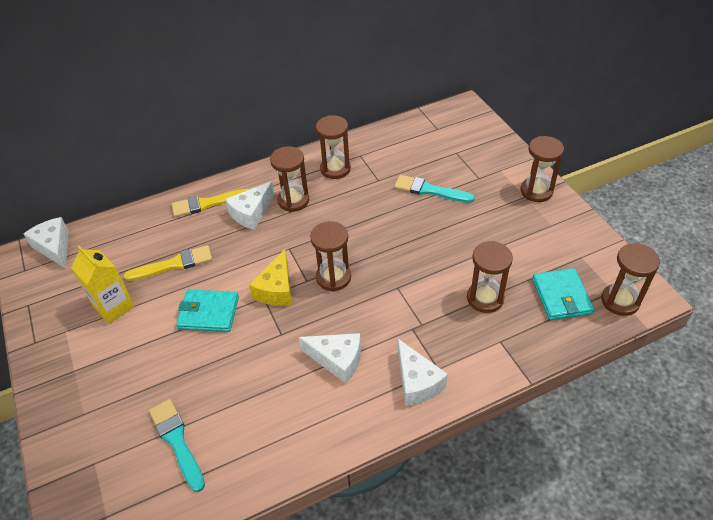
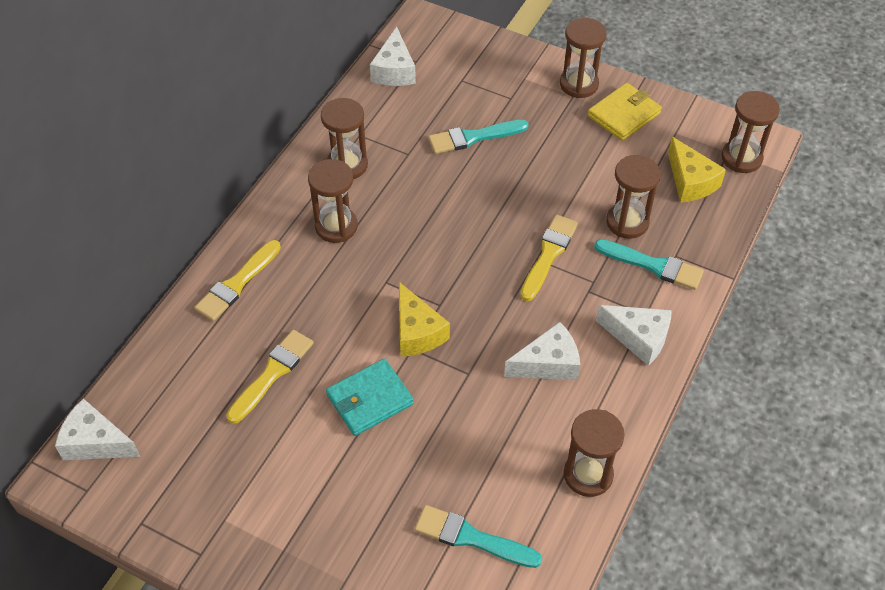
camera: 40 degrees left, 5 degrees up
(114, 307) = (253, 459): yellow carton -> none
(251, 213) = (302, 266): white cheese -> white cheese (394, 70)
(333, 277) = (464, 285): brown hourglass -> brown hourglass (588, 474)
(407, 289) = (548, 255): none -> yellow brush
(476, 338) = (653, 265): none -> turquoise brush
(551, 226) = (624, 114): none -> yellow wallet
(561, 296) = (690, 182): turquoise wallet -> yellow cheese

